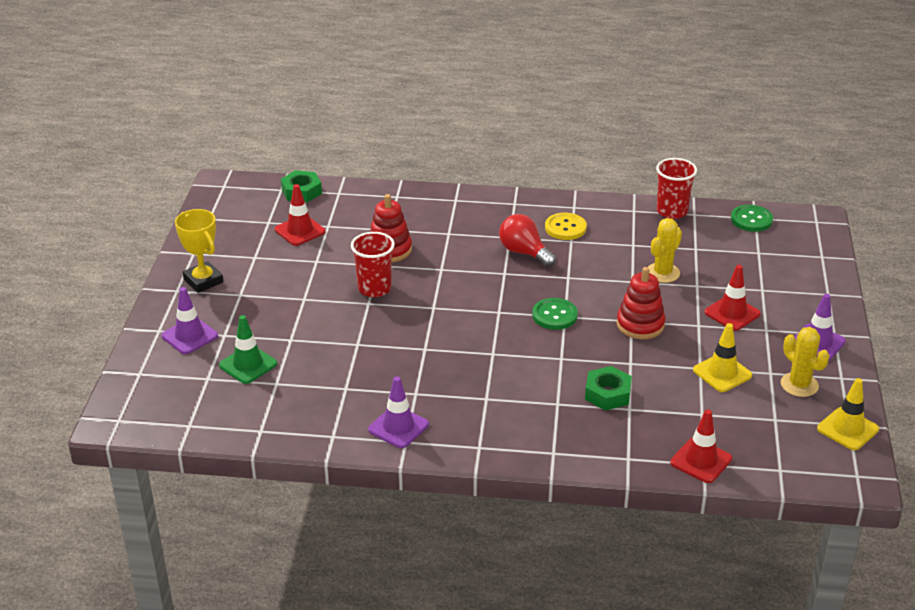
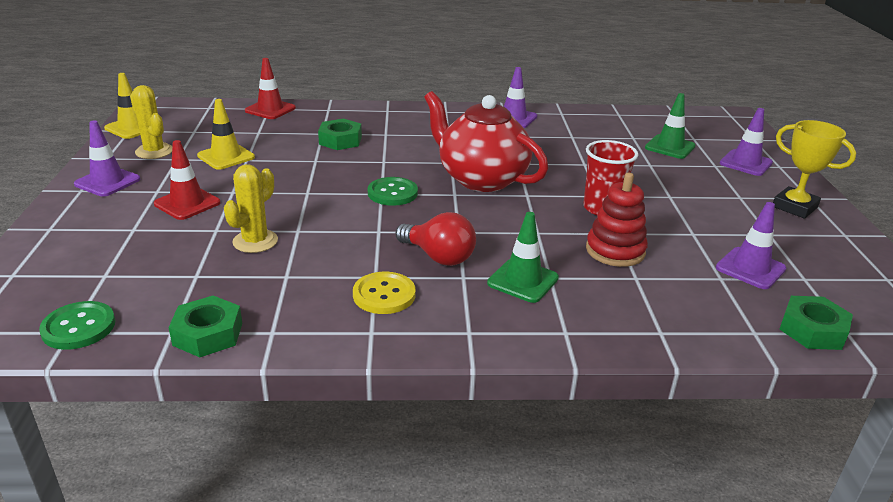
camera: 170 degrees right, 5 degrees down
(300, 231) = (750, 268): red traffic cone -> purple traffic cone
(469, 232) = (523, 281): none -> green traffic cone
(469, 328) = (481, 179): none -> red teapot
(640, 325) = (298, 189): red stacking toy -> none
(672, 211) = (208, 334): red cup -> green nut

